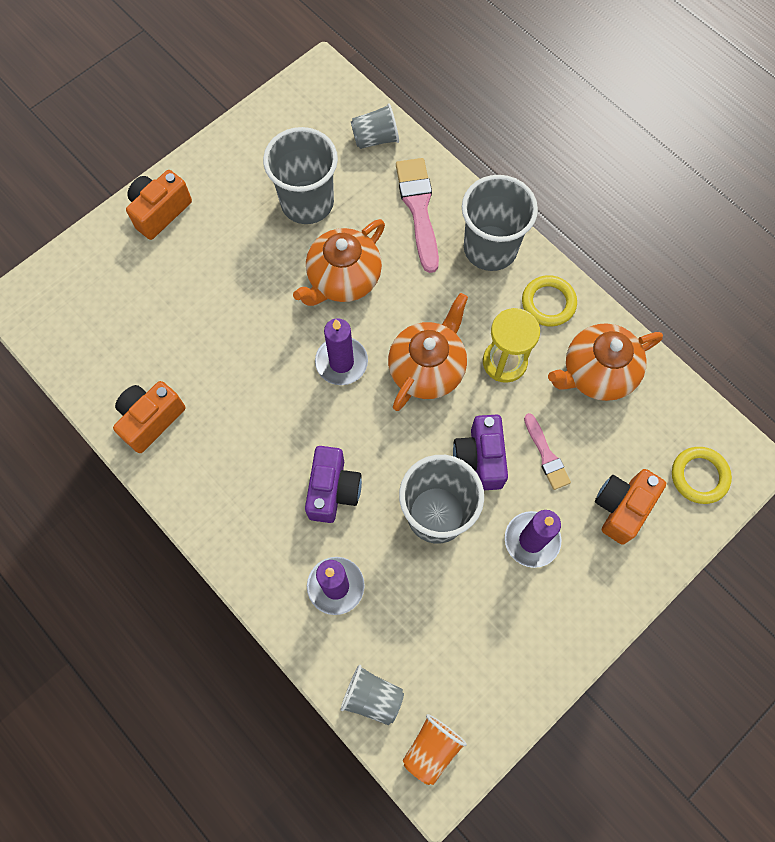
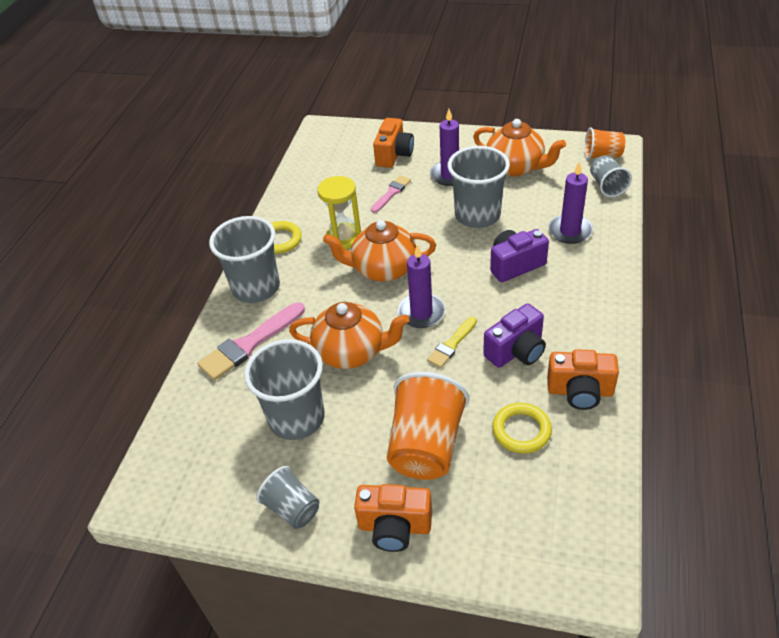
camera: 120 degrees left, 25 degrees down
(204, 273) = (426, 445): none -> orange cup
(284, 360) = (451, 344): none -> yellow brush
(375, 138) = (193, 411): grey cup -> grey cup (292, 508)
(480, 458) = (422, 216): purple camera -> purple camera (516, 351)
(597, 373) = (314, 199): orange teapot -> orange teapot (516, 167)
(621, 507) = (394, 155): orange camera -> orange camera turned 75 degrees counterclockwise
(699, 476) = (346, 139): yellow ring -> yellow ring (521, 430)

